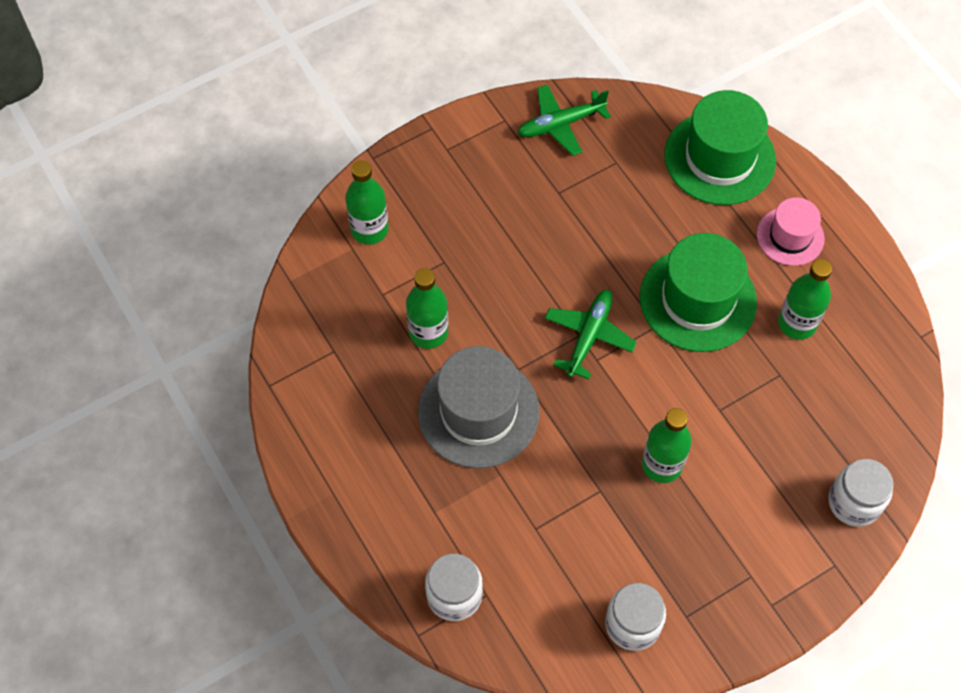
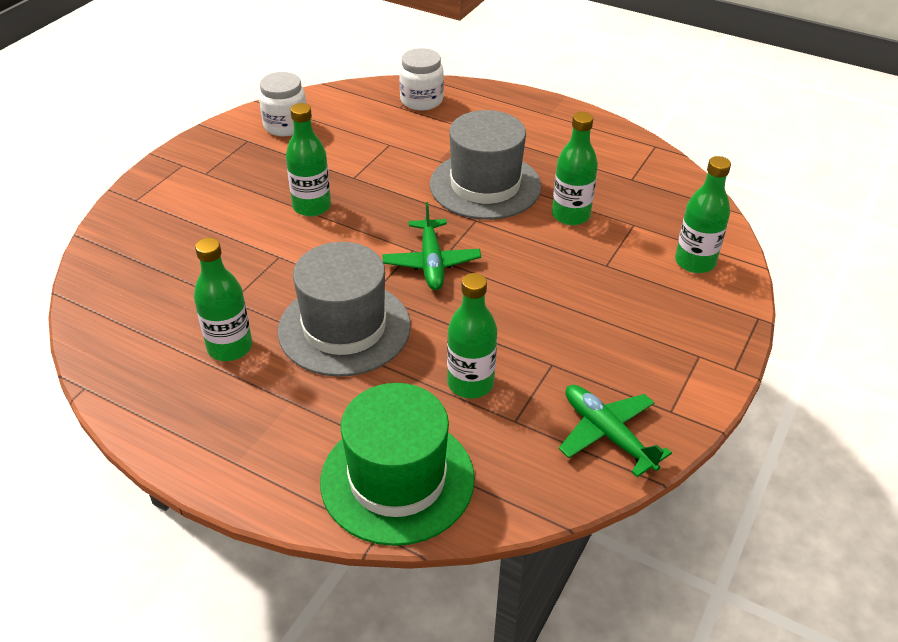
camera: 150 degrees right, 20 degrees down
(560, 124) = (608, 434): green plane -> green plane turned 75 degrees counterclockwise
(628, 204) = (470, 383): none -> green bottle
(698, 299) = (344, 328): green hat -> grey hat
(790, 236) = (270, 427): pink hat -> none
(854, 502) = (128, 240): white jar -> none

